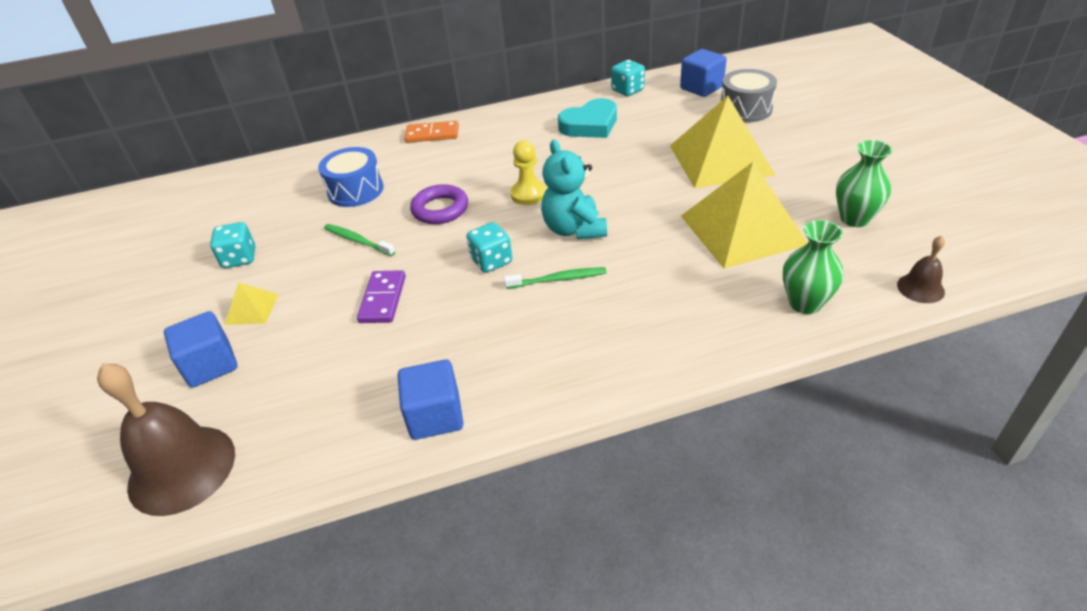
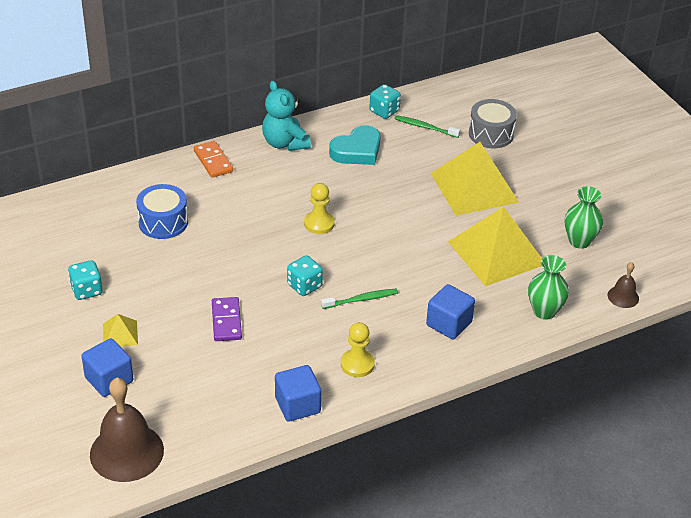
camera: 15 degrees left, 0 degrees up
(357, 240) = (185, 271): green toothbrush -> green toothbrush (425, 127)
(432, 134) = (213, 161): orange domino -> orange domino turned 75 degrees clockwise
(440, 209) = (246, 239): purple ring -> none
(532, 362) = (357, 364): none -> yellow pawn
(574, 229) = (364, 255): turquoise teddy bear -> turquoise teddy bear (285, 143)
(701, 88) = (450, 109): blue cube -> blue cube (449, 324)

